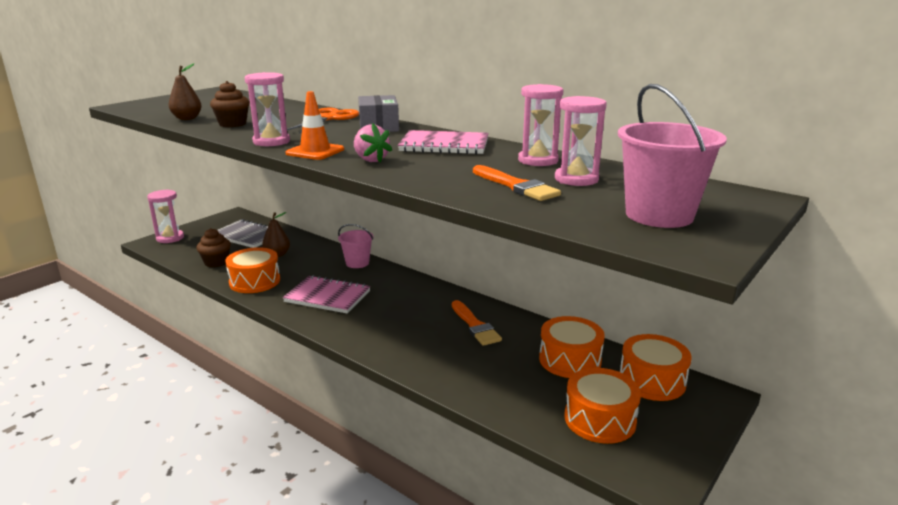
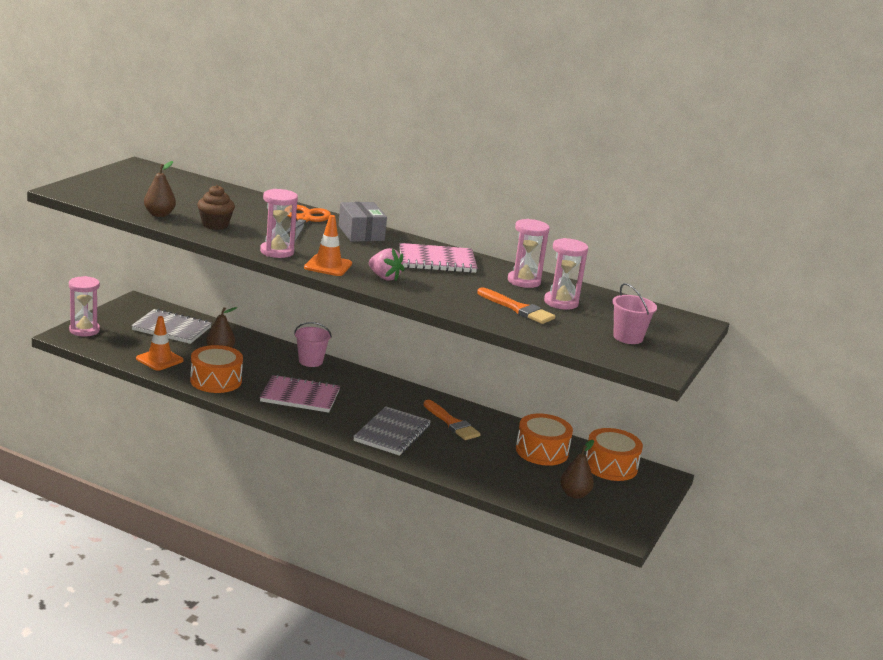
camera: 15 degrees left, 0 degrees up
(216, 262) = (159, 359): brown cupcake -> orange traffic cone
(404, 337) = (392, 433): none -> grey notebook
(600, 419) = (574, 494): orange drum -> brown pear
(659, 215) = (628, 337): pink bucket -> pink bucket, size x0.62

